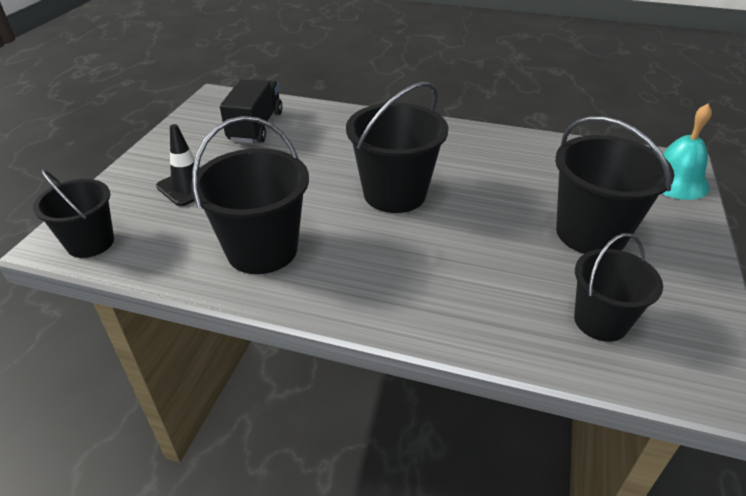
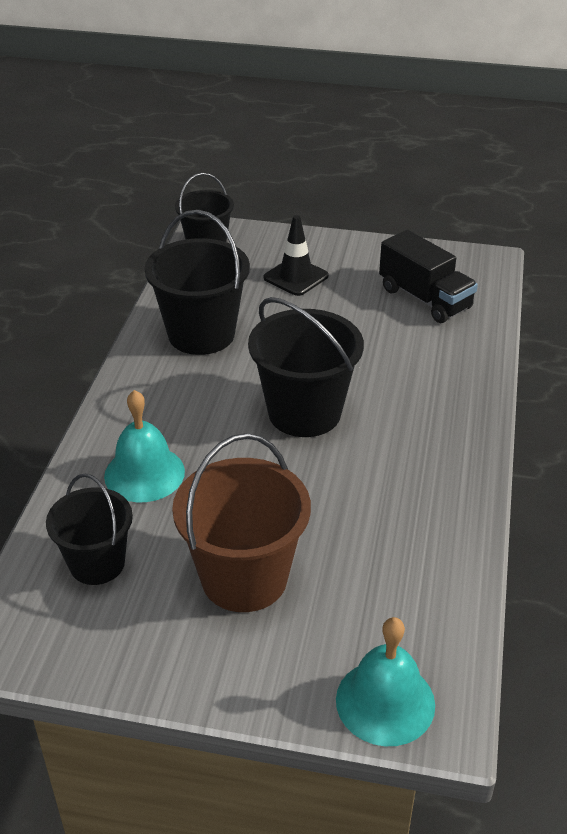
camera: 85 degrees right, 0 degrees up
(256, 127) = (424, 298): black truck -> black truck turned 45 degrees clockwise
(476, 290) = (144, 473): none -> turquoise bell
(590, 233) = (244, 578): black bucket -> brown bucket

